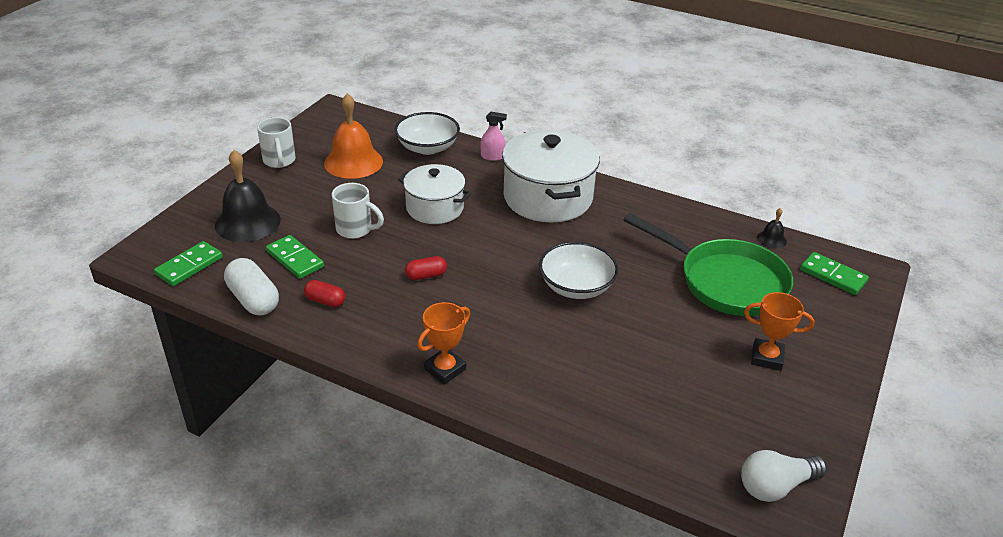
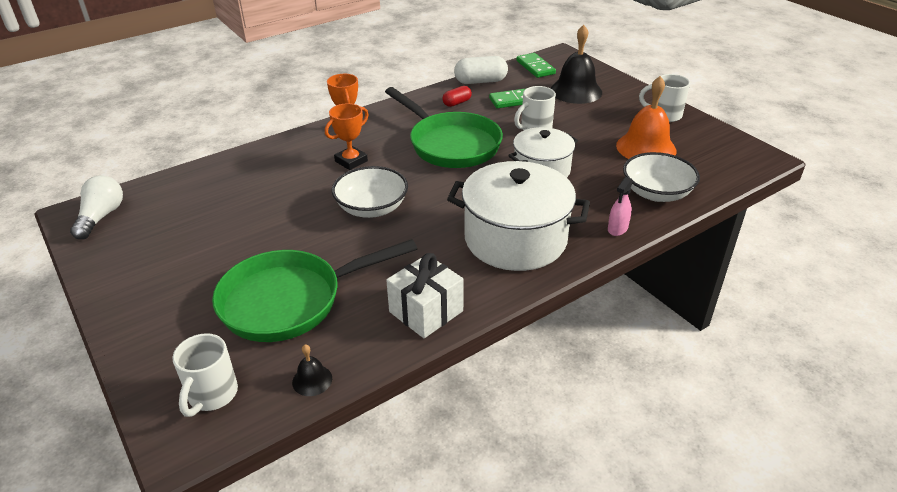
camera: 120 degrees right, 0 degrees up
(426, 275) = (450, 144): red capsule -> green pan
(665, 214) = (426, 311): none -> white gift
(766, 357) = (186, 275): orange trophy -> orange trophy (351, 161)
(832, 276) = (212, 395): green domino -> white mug

